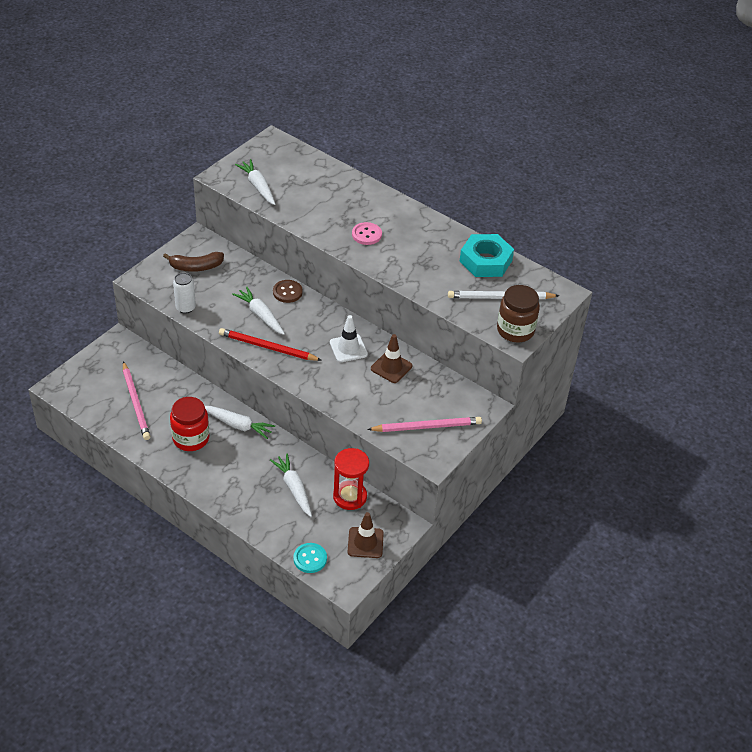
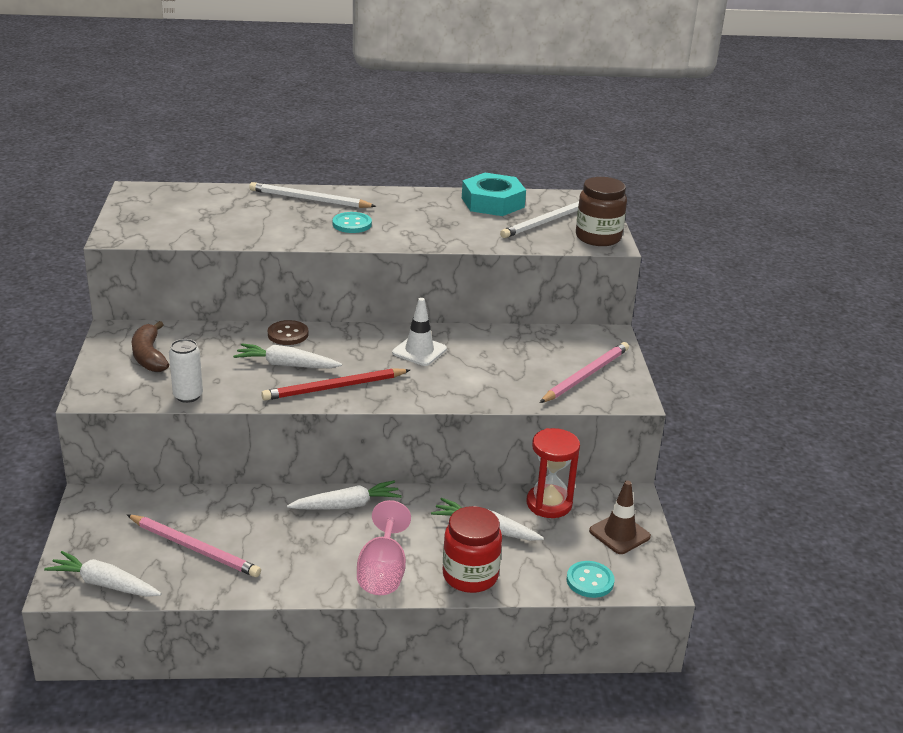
camera: 40 degrees left, 15 degrees down
(191, 438) = (309, 546): red jar -> red jar (470, 575)
(196, 267) = (149, 356): brown banana -> brown banana turned 120 degrees clockwise
(209, 478) = (383, 572): none -> pink goblet
(258, 186) = (175, 229): white carrot -> white carrot (104, 584)
(366, 234) = (352, 224): pink button -> turquoise button
(367, 199) = (309, 199): none -> white pencil
(391, 367) = (483, 347): brown traffic cone -> none

